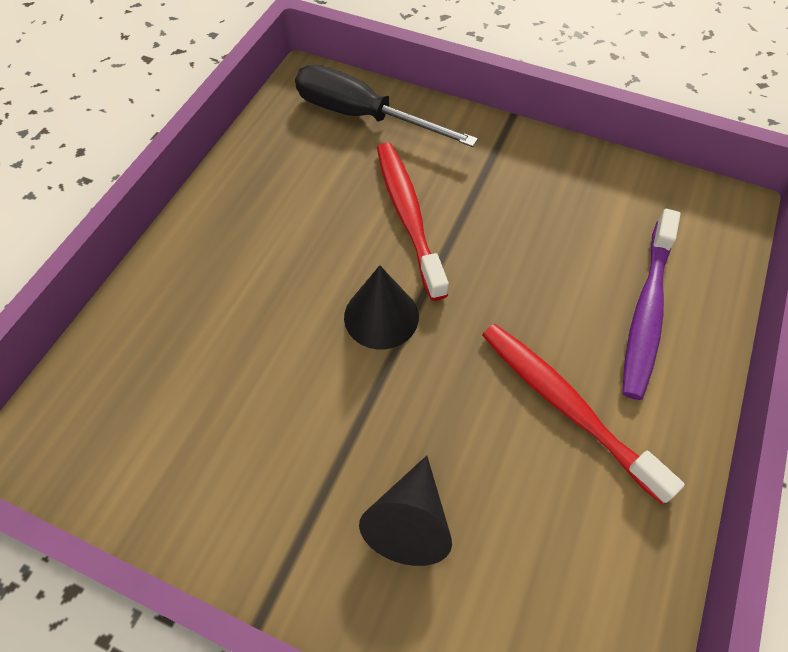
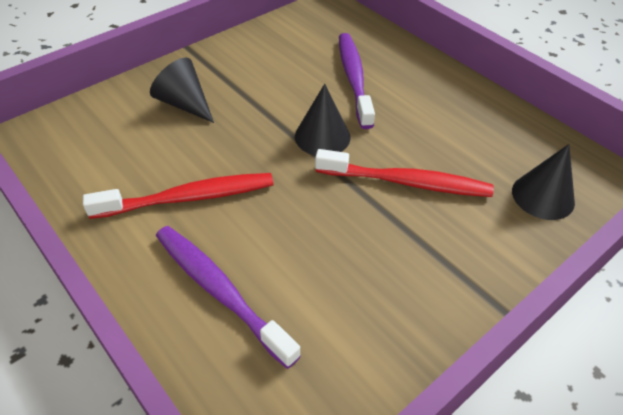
camera: 115 degrees right, 10 degrees down
(242, 327) = (354, 78): none -> purple toothbrush
(363, 116) = (543, 196): black screwdriver -> black cone

